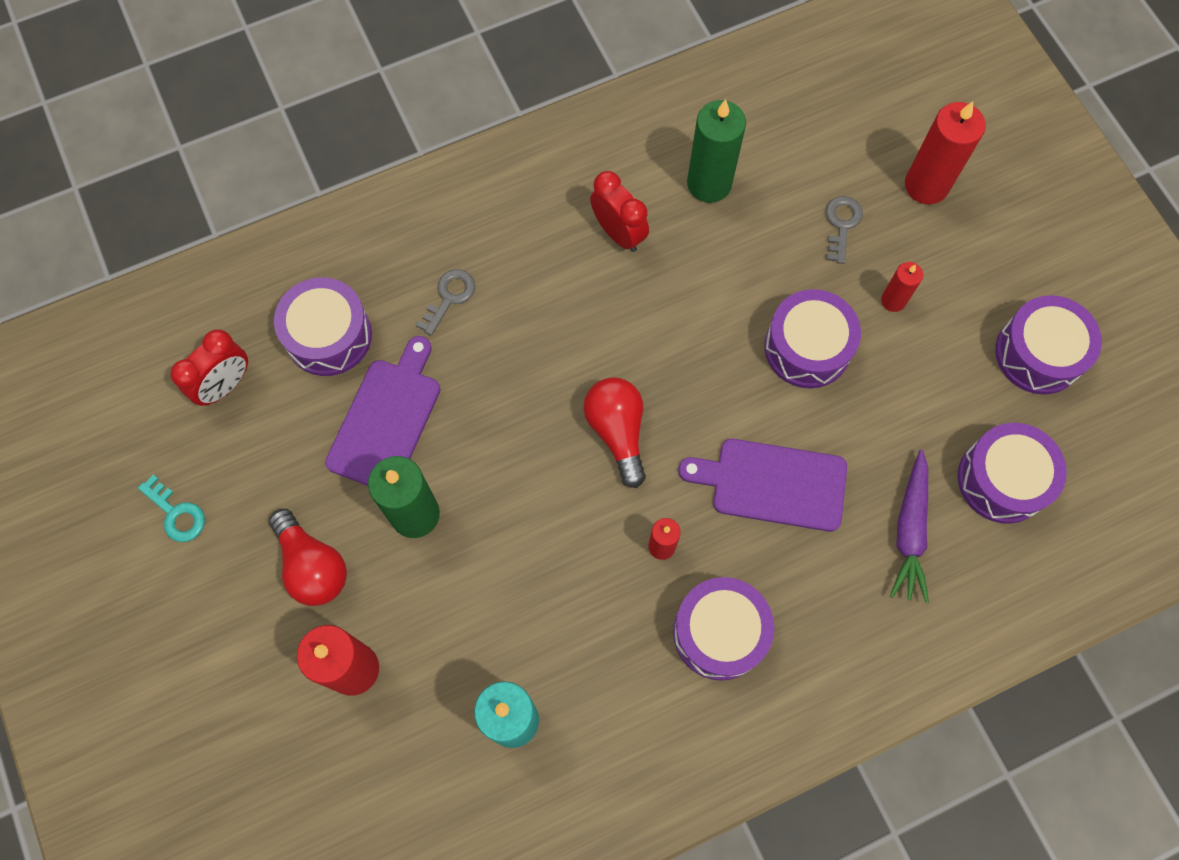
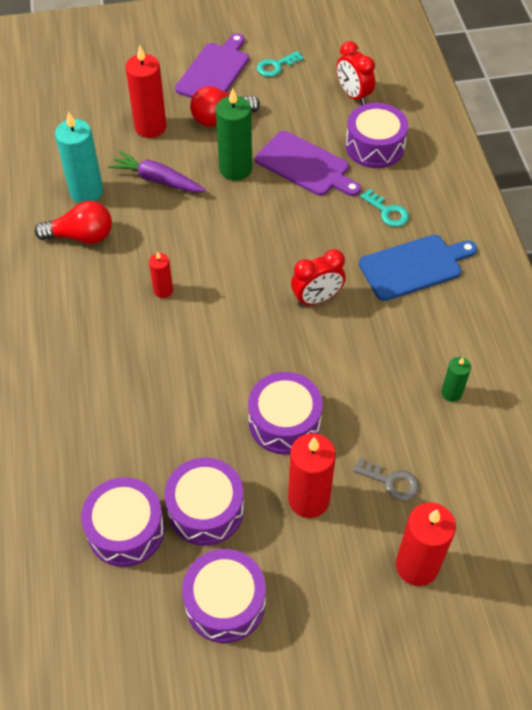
camera: 105 degrees right, 15 degrees down
(449, 297) = (387, 212): grey key -> turquoise key
(535, 251) = (414, 267): none -> blue cutting board
(617, 431) = (255, 284): red light bulb -> red light bulb (81, 236)
(618, 233) = (418, 321): red clock -> red clock (317, 299)
(709, 183) = (451, 393): green candle -> green candle, size x0.54
(719, 632) = (91, 308): purple drum -> purple drum (206, 509)
(773, 483) = (183, 368): purple cutting board -> purple cutting board (214, 71)
(893, 300) = (308, 499): red candle -> red candle, size x1.85
(909, 531) = (112, 447): purple carrot -> purple carrot (157, 180)

